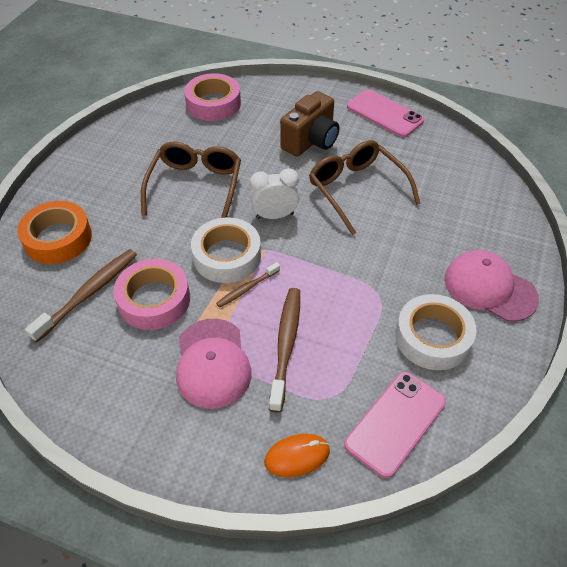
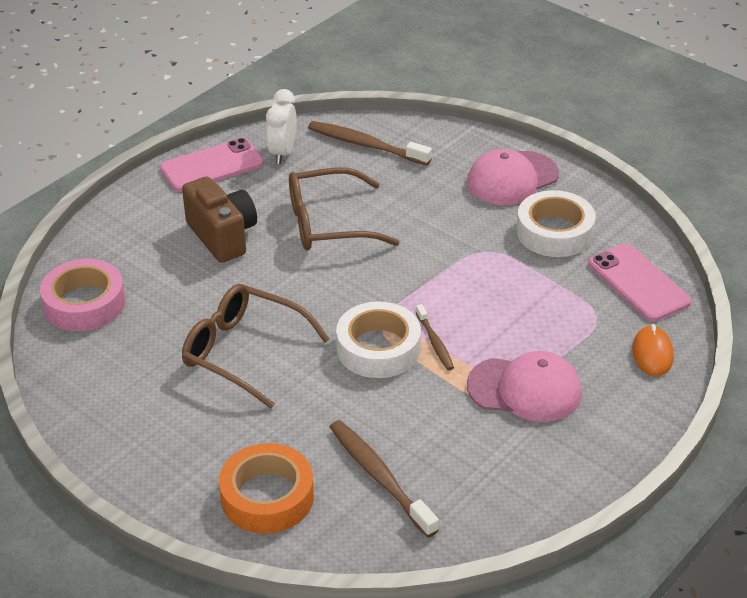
camera: 70 degrees left, 10 degrees down
(154, 300) = (416, 421): pink tape -> none
(275, 215) = (334, 296): white clock -> white clock (282, 153)
(286, 345) = (523, 331): brown toothbrush -> brown toothbrush (365, 145)

